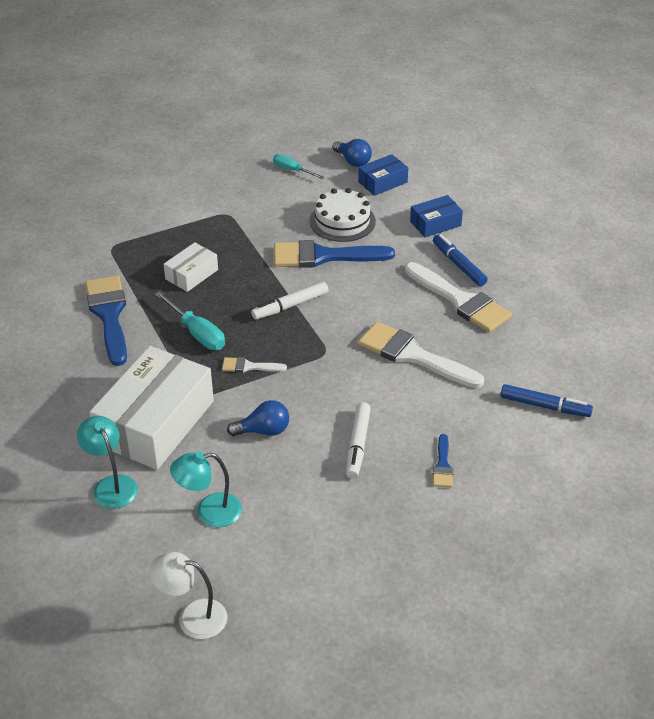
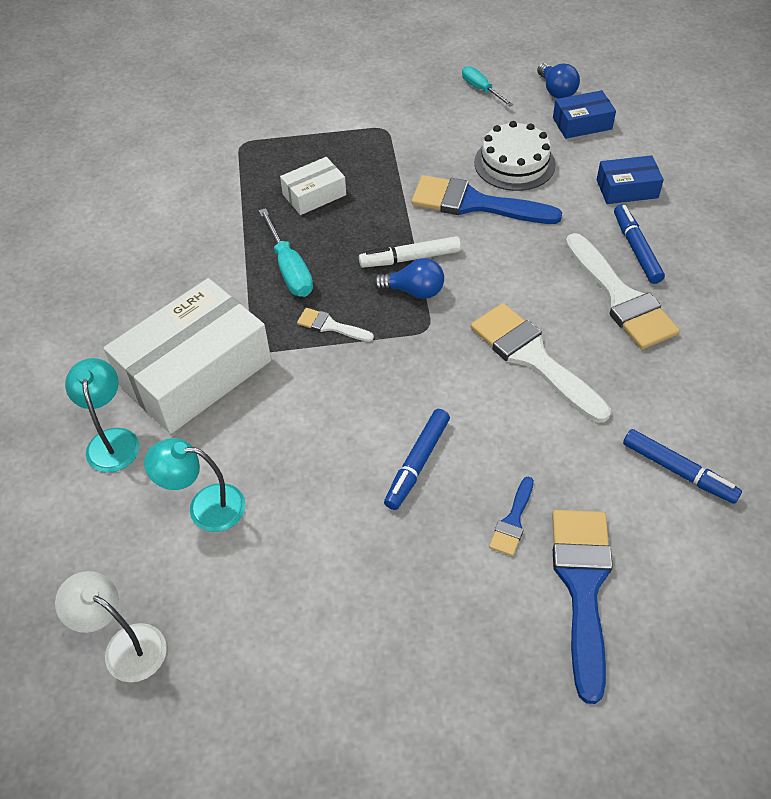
camera: 20 degrees right, 10 degrees up
(109, 315) = (203, 225): blue brush -> blue brush (583, 587)
(263, 431) = (312, 414): blue light bulb -> blue light bulb (414, 291)
(358, 445) = (417, 463): white marker -> blue marker

